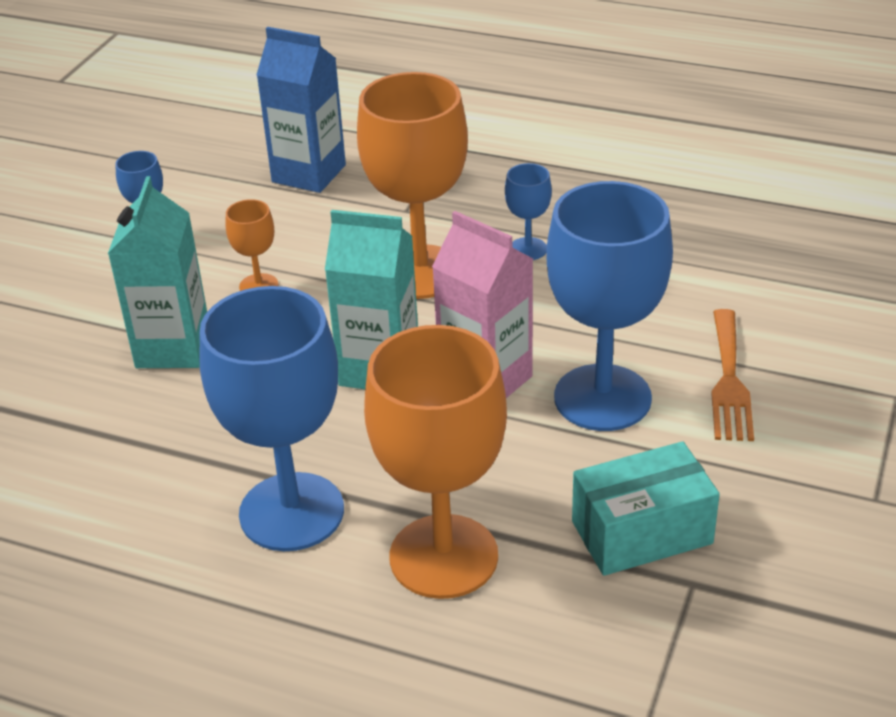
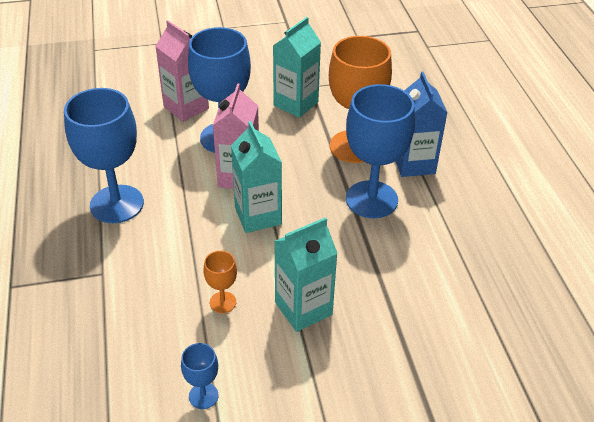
camera: 125 degrees left, 5 degrees up
(309, 173) = (80, 347): blue carton -> blue carton (414, 164)
(420, 272) = (165, 237): orange goblet -> none
(528, 249) = (117, 204): blue goblet -> blue goblet, size x2.22
(641, 532) = (296, 104): turquoise box -> turquoise carton
(729, 381) = (186, 107): orange fork -> pink carton

